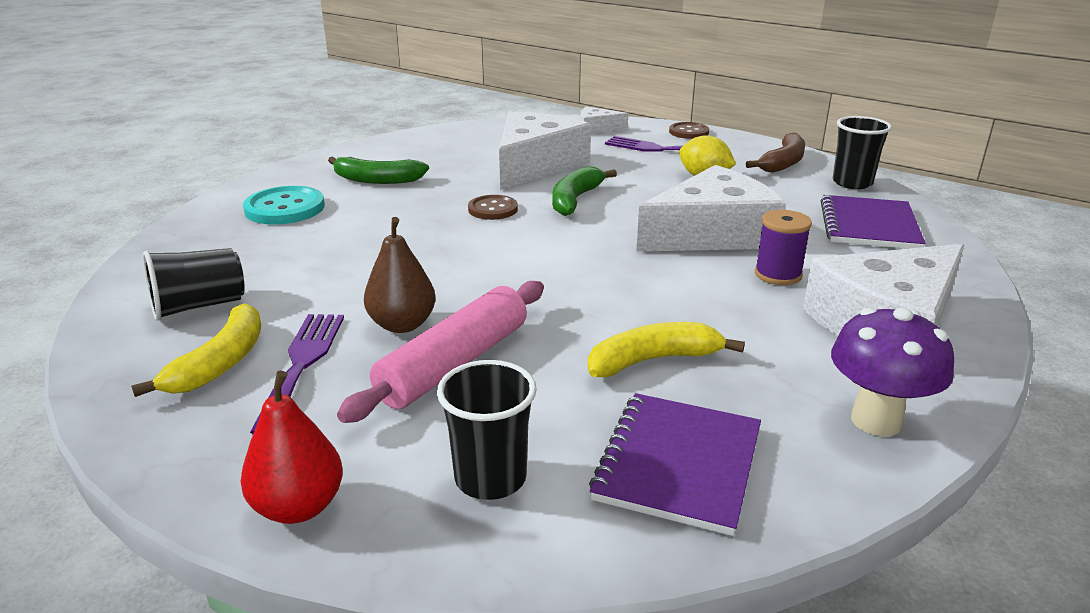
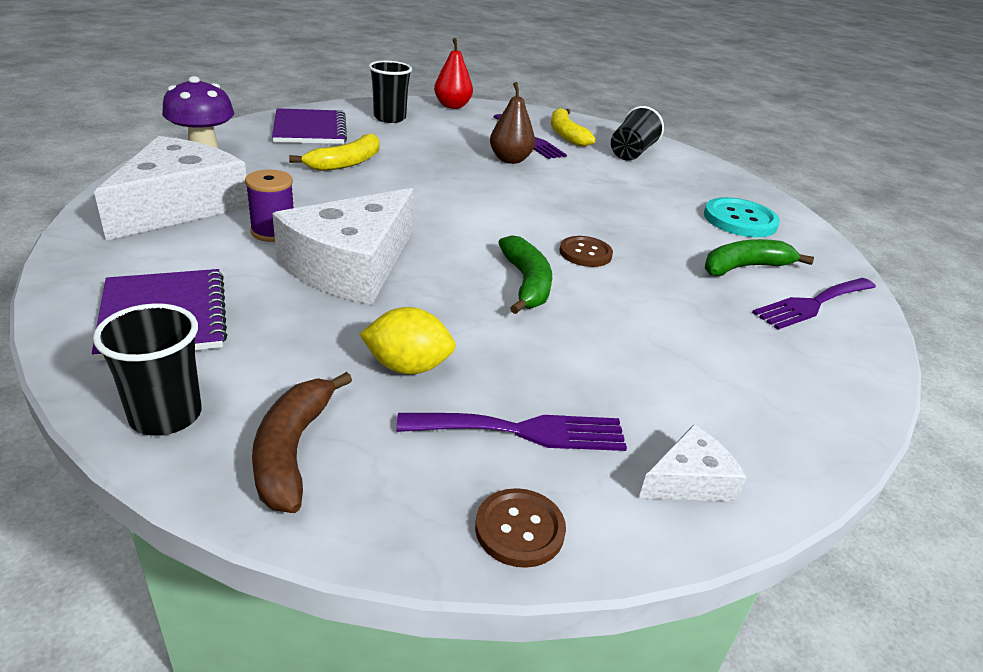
camera: 145 degrees right, 5 degrees up
(381, 157) = (812, 304): none -> purple fork
(454, 364) = (455, 148): pink rolling pin -> none
(535, 165) = (641, 335): white cheese -> none

